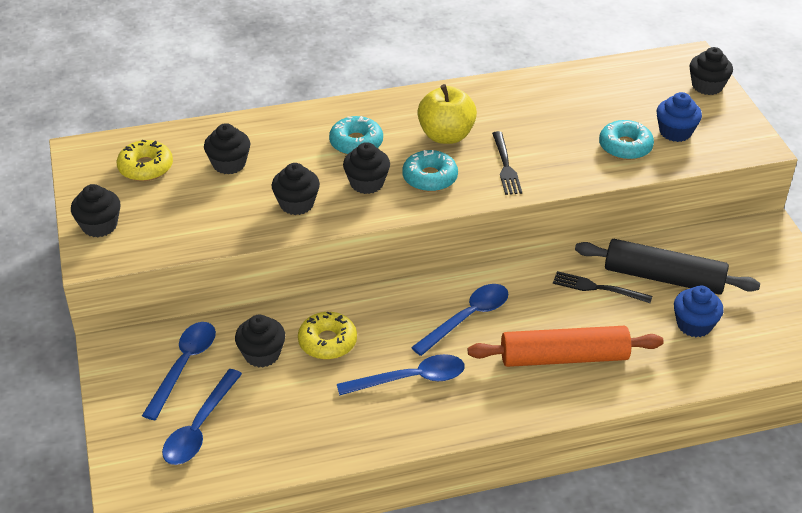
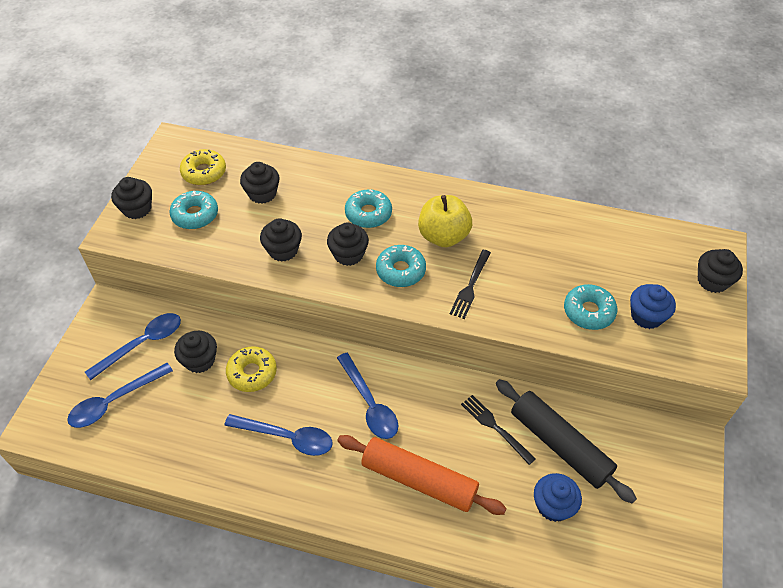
camera: 30 degrees right, 10 degrees up
(172, 208) = (195, 215): none -> turquoise donut
(467, 318) = (369, 403): blue spoon -> blue spoon turned 75 degrees clockwise

